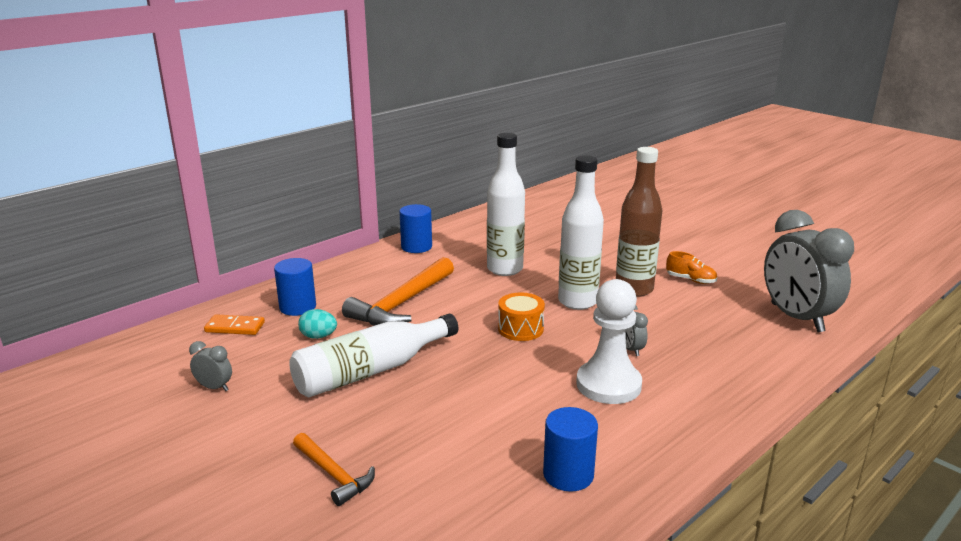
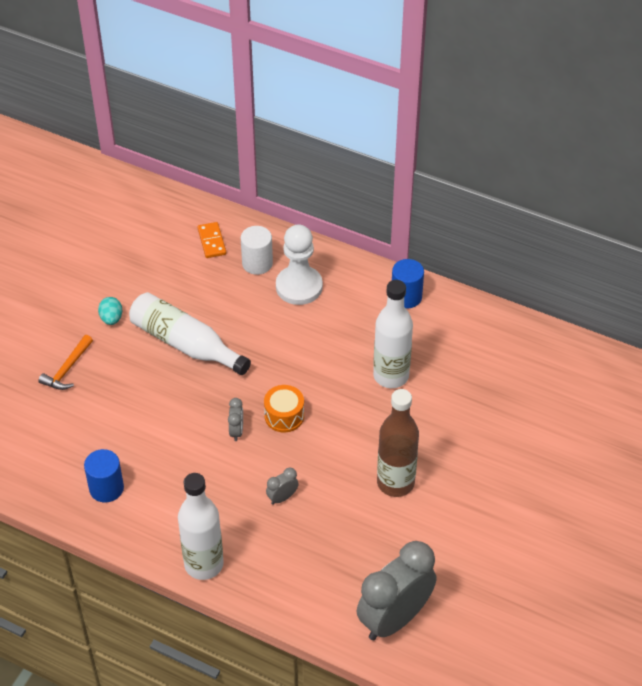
camera: 70 degrees right, 25 degrees up
(214, 387) = (133, 269): grey clock -> grey clock (236, 431)
(297, 307) = (257, 263): blue cylinder -> white cylinder
(318, 336) = (219, 295): turquoise egg -> turquoise egg (111, 318)
(402, 303) = (292, 325): orange hammer -> none
(577, 302) = (350, 444): white bottle -> white bottle (204, 564)
(608, 385) = (222, 491): white pawn -> white pawn (299, 287)
(690, 280) = (438, 526): orange shoe -> none

